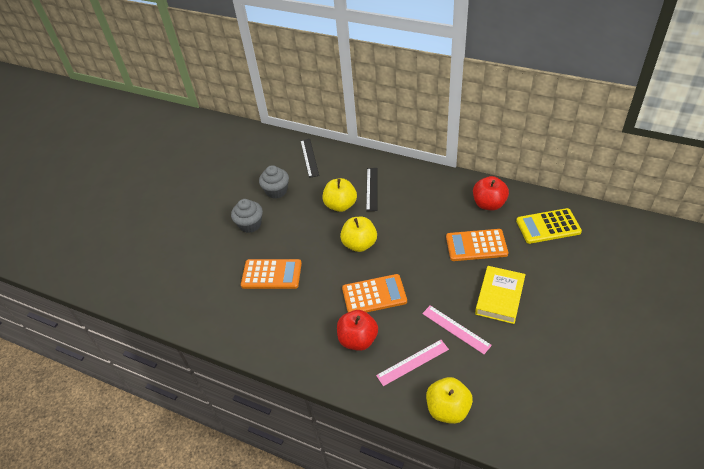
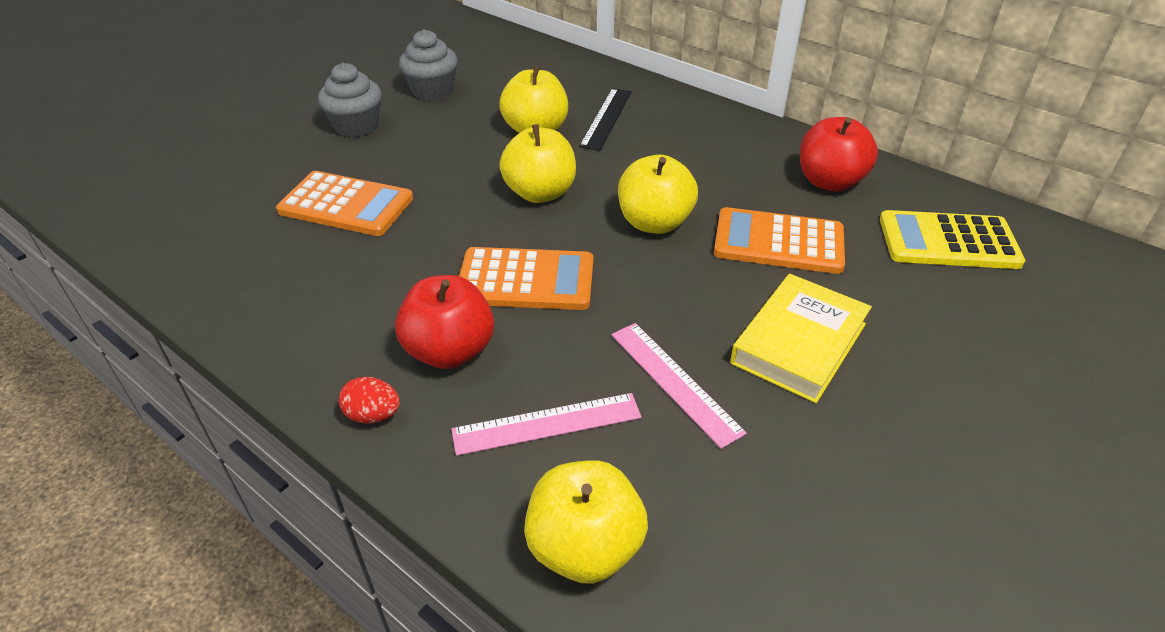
camera: 10 degrees right, 5 degrees down
(309, 157) = (516, 58): black ruler -> none
(341, 378) = (373, 415): none -> red egg
(418, 248) = (654, 223): none -> yellow apple

